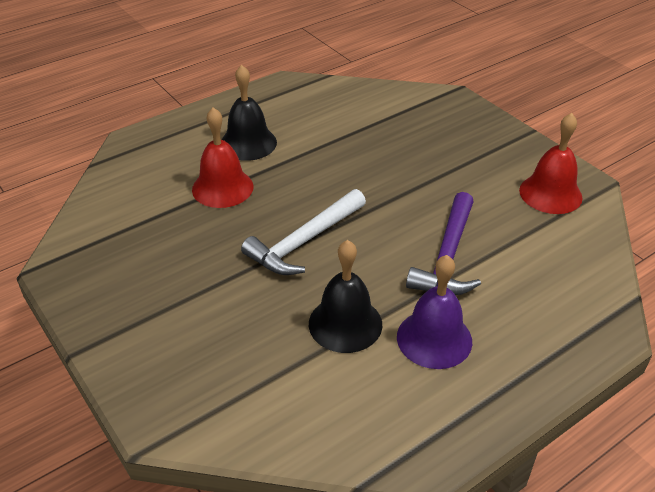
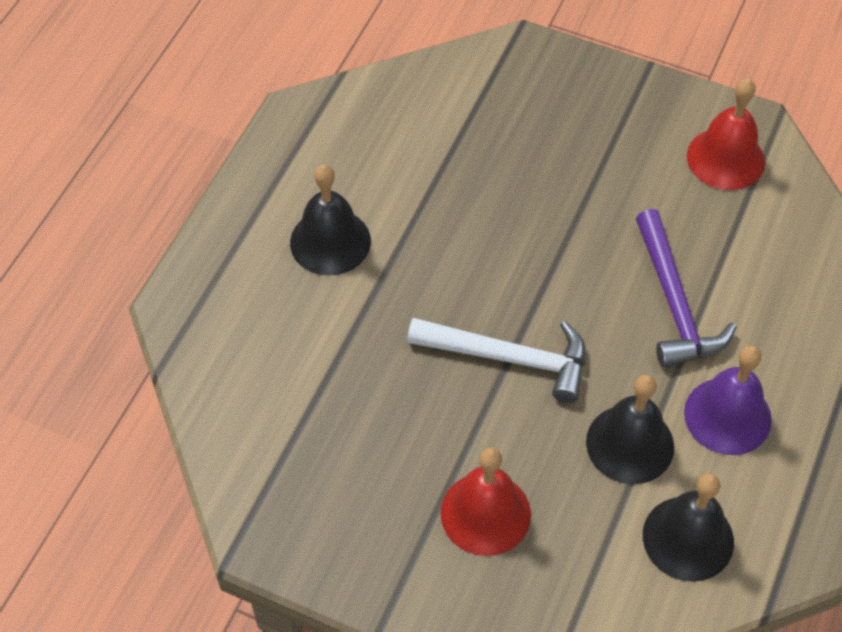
camera: 30 degrees left, 15 degrees up
(222, 188) = (355, 327): red bell -> red bell (485, 513)
(304, 241) = (509, 359): white hammer -> white hammer turned 90 degrees counterclockwise
(339, 402) = (688, 538): none -> black bell

